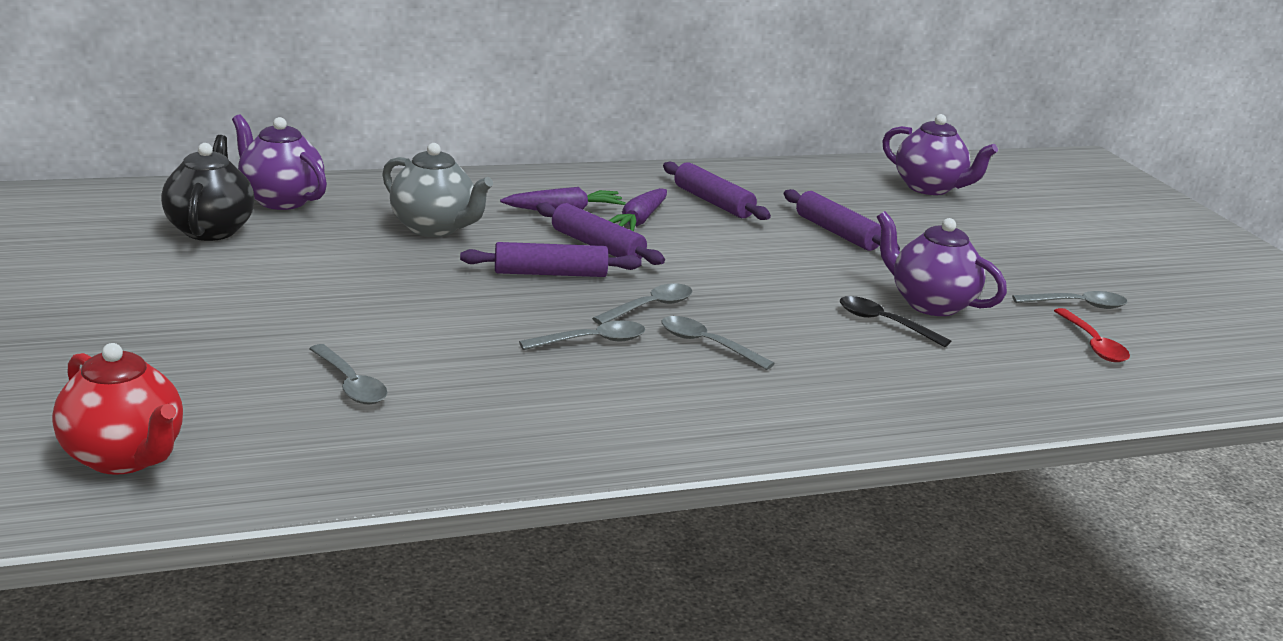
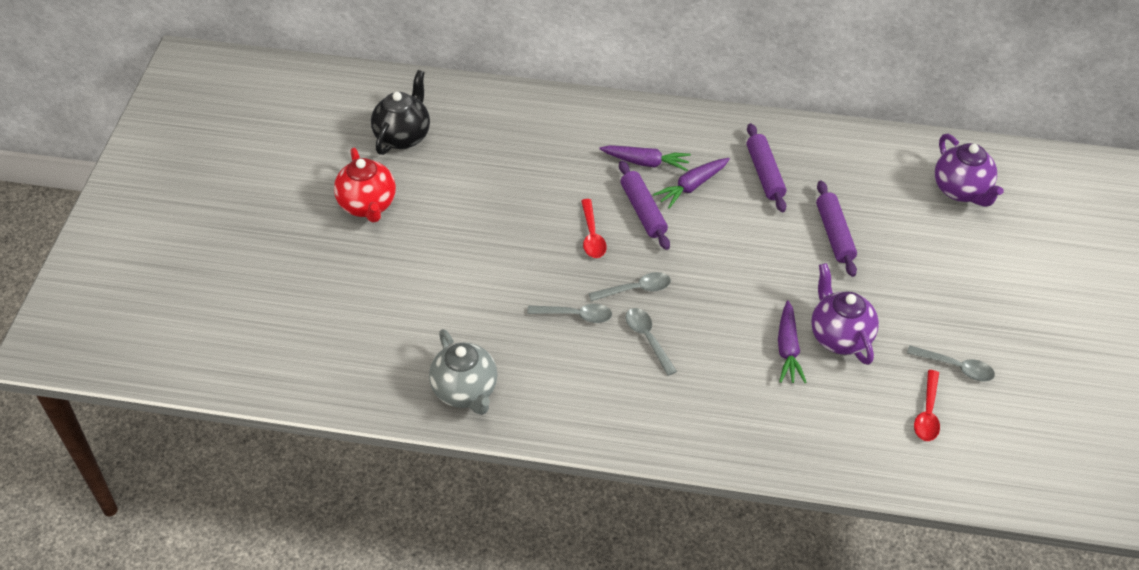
camera: 30 degrees right, 25 degrees up
(124, 457) = (272, 348): red teapot -> red teapot (368, 205)
(281, 200) = (461, 109): purple teapot -> none
(350, 384) = (412, 318): grey spoon -> none
(434, 228) = (544, 165): grey teapot -> grey teapot (465, 391)
(550, 273) = (592, 235): purple rolling pin -> red spoon
(884, 323) = (788, 349): black spoon -> purple carrot

